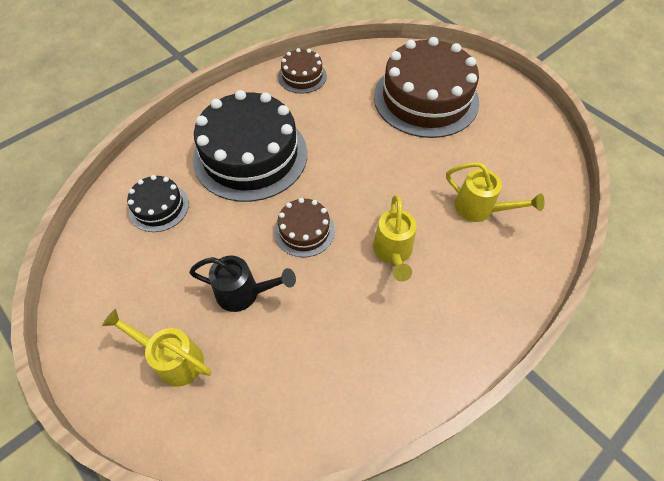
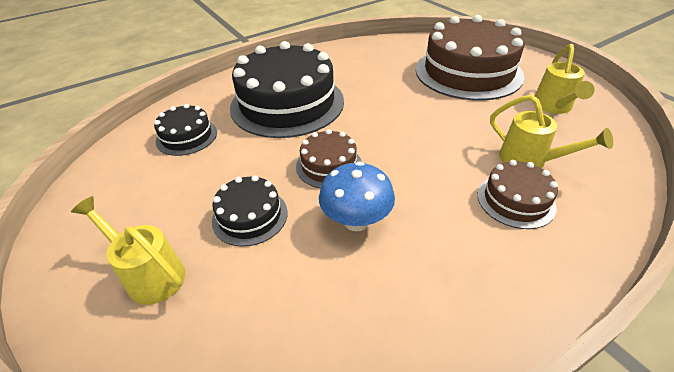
camera: 10 degrees right, 15 degrees down
(244, 293) = (250, 216): black watering can -> black cake
(302, 76) = (349, 53): brown cake -> brown cake (515, 200)
(337, 288) = (356, 221): none -> blue mushroom
(393, 252) = (426, 192): yellow watering can -> yellow watering can (553, 107)

